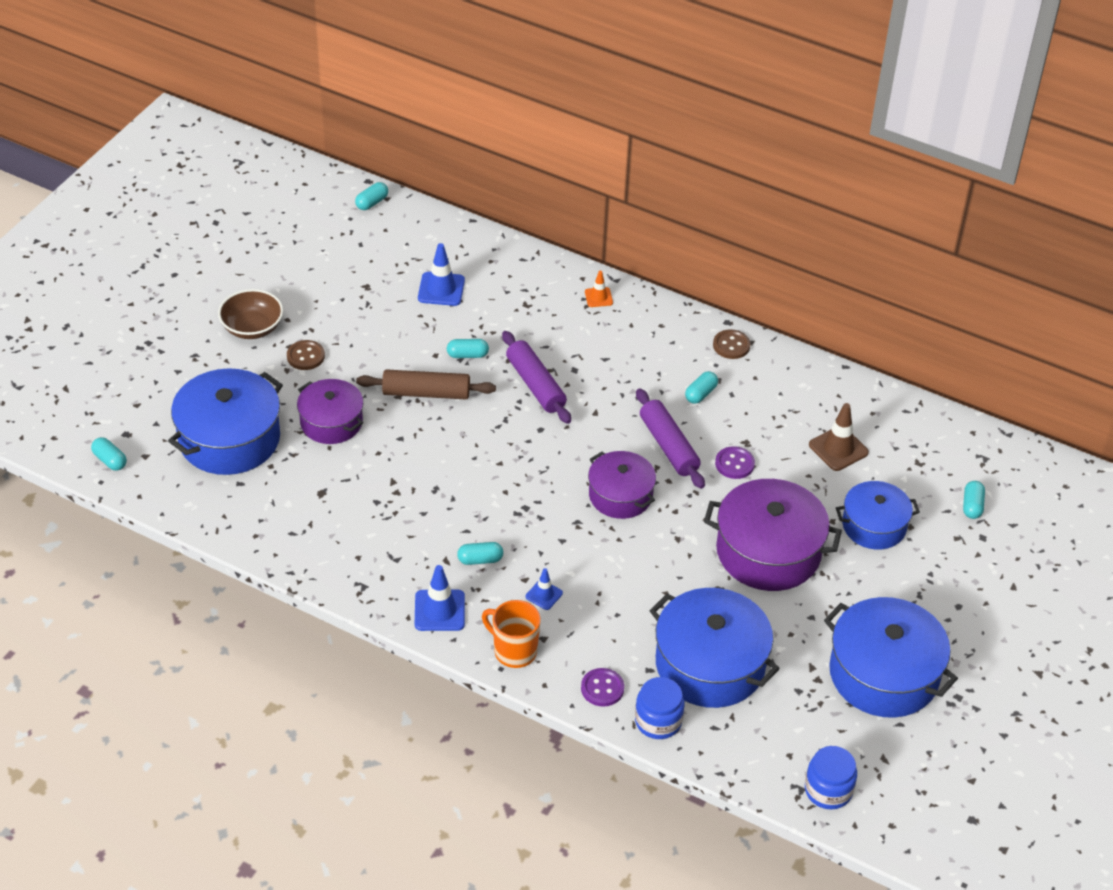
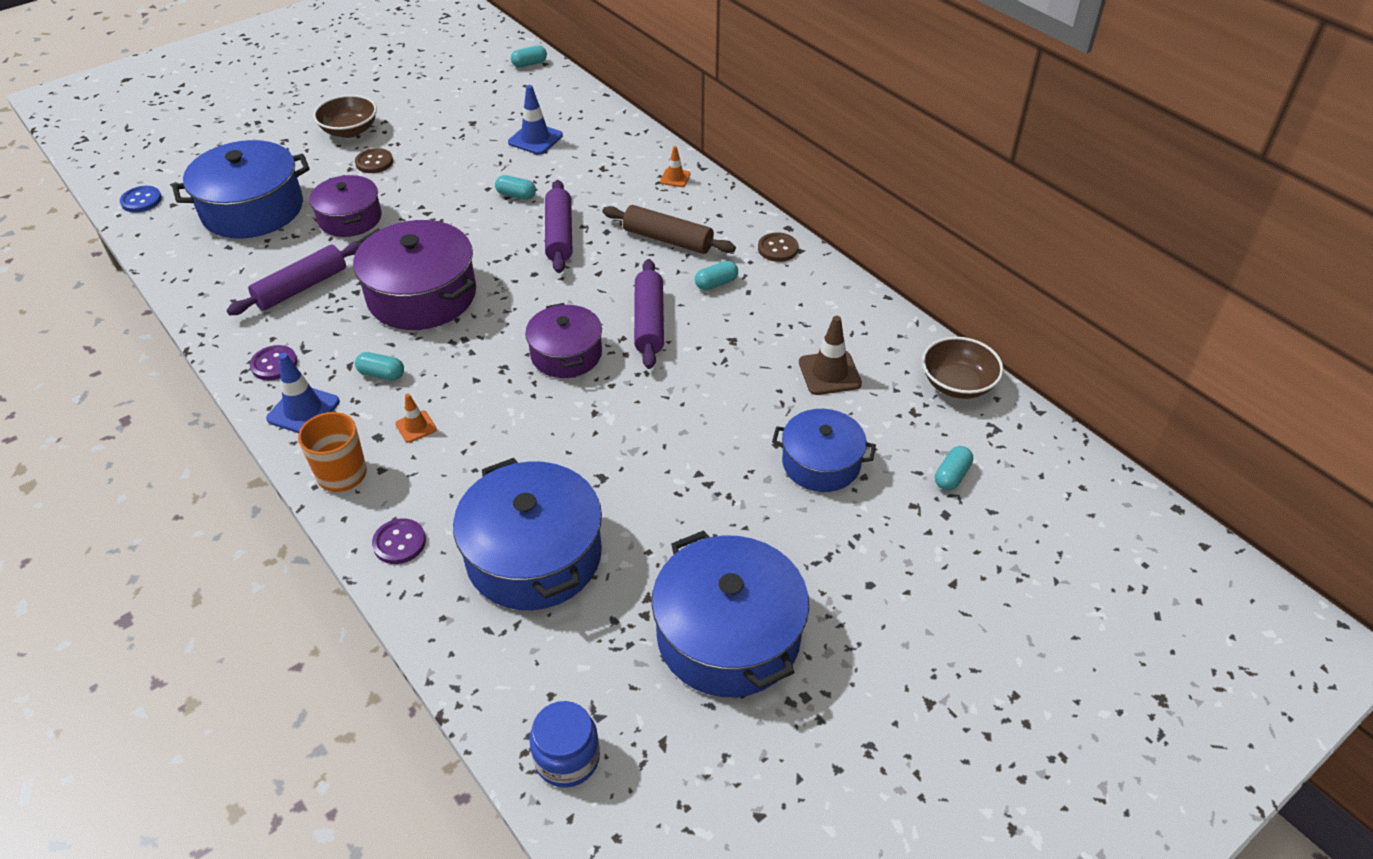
camera: 25 degrees right, 0 degrees up
(110, 460) = (141, 200): turquoise capsule -> blue button
(344, 503) = (301, 288): none -> purple rolling pin
(426, 393) = (453, 216): brown rolling pin -> brown rolling pin (667, 240)
(544, 595) = (416, 426): blue traffic cone -> orange traffic cone
(658, 721) = (431, 600): blue jar -> none
(734, 464) = (706, 357): purple button -> purple button (274, 364)
(768, 551) = (683, 455): purple pot -> purple pot (422, 295)
(938, 429) = (957, 384): none -> brown bowl

